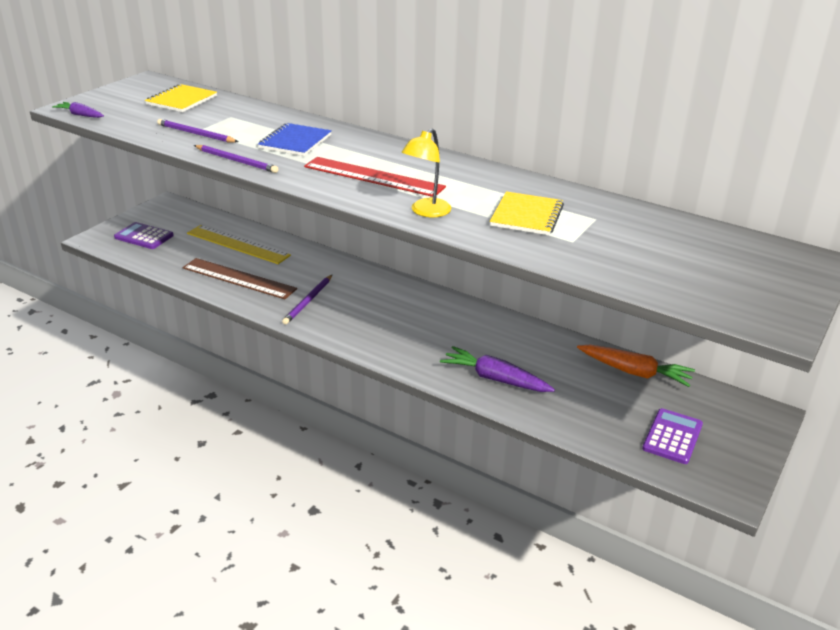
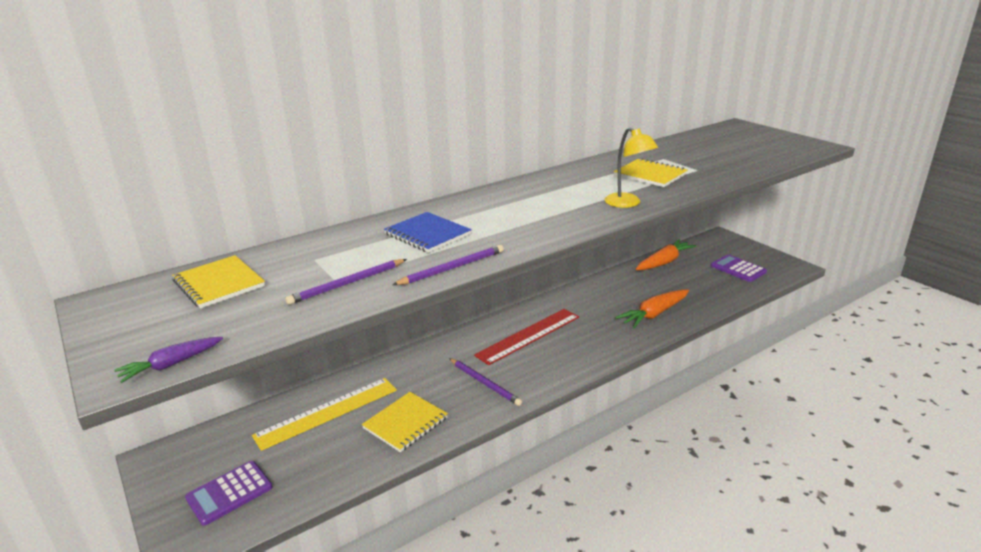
camera: 65 degrees left, 5 degrees down
(238, 278) = (405, 423): brown ruler -> yellow notebook
(373, 177) = (543, 212): red ruler -> red ruler (528, 336)
(495, 379) = (654, 314): purple carrot -> orange carrot

